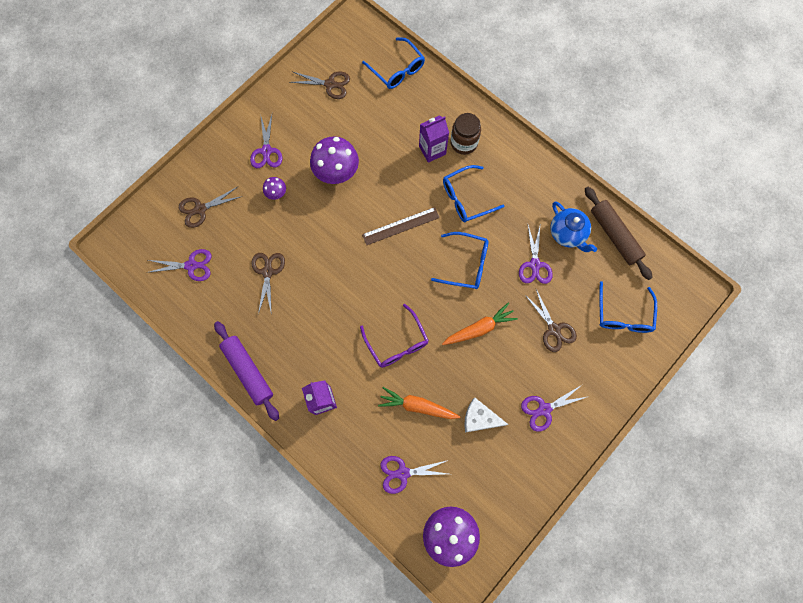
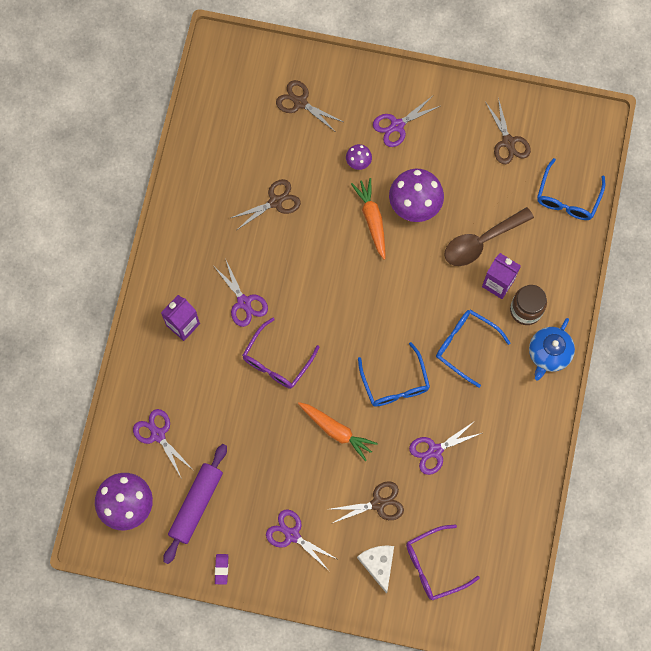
camera: 60 degrees right, 0 degrees up
(191, 265) = (240, 129): purple scissors -> purple scissors (244, 302)
(248, 371) = (171, 242): purple rolling pin -> purple rolling pin (196, 504)
(393, 144) = (481, 241): none -> brown spoon
(401, 226) = (397, 298): brown ruler -> none
(417, 406) = (227, 414): orange carrot -> orange carrot (372, 219)
(479, 418) = (248, 478): white cheese -> white cheese (378, 564)
(543, 482) = (221, 569): none -> purple eraser
(554, 329) = (378, 503): brown scissors -> brown scissors turned 135 degrees counterclockwise
(567, 234) = (489, 466): blue teapot -> blue teapot (548, 354)
(614, 235) = (516, 515): brown rolling pin -> none
(623, 315) = (434, 565): blue glasses -> purple glasses

